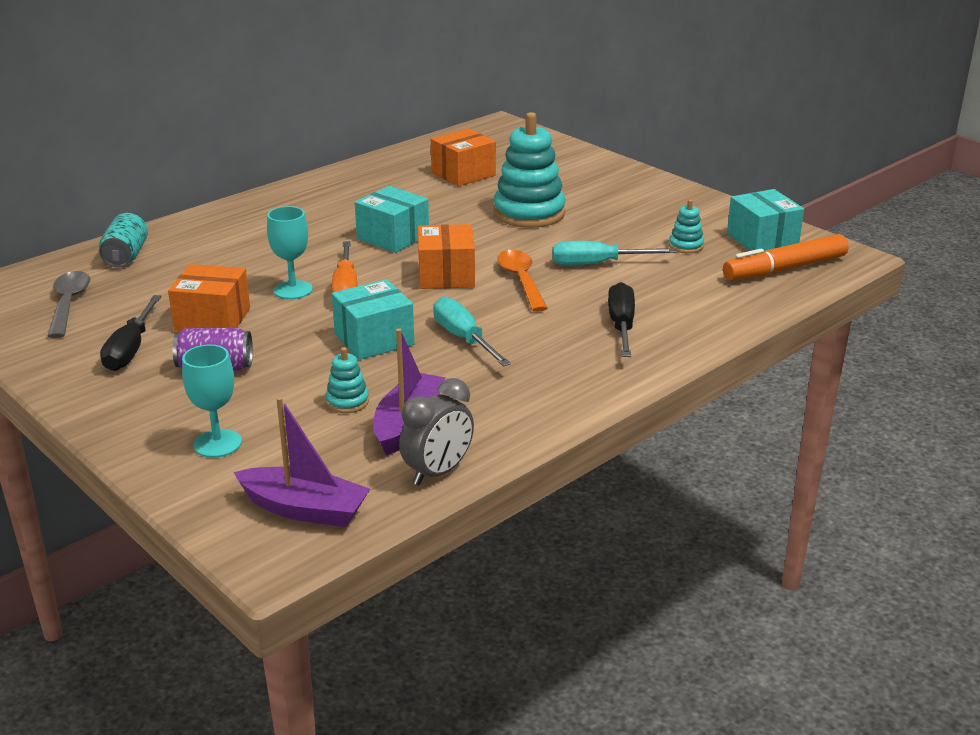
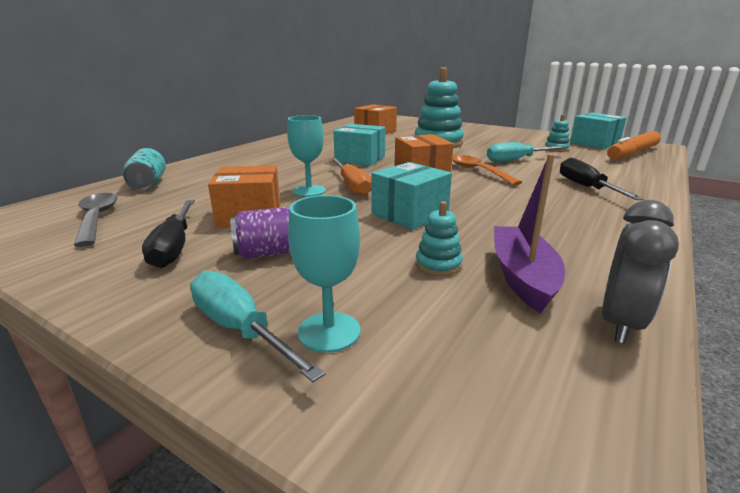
camera: 15 degrees left, 5 degrees down
(304, 509) = (525, 410): purple boat -> none
(463, 338) = (483, 206): turquoise screwdriver -> turquoise screwdriver (240, 329)

